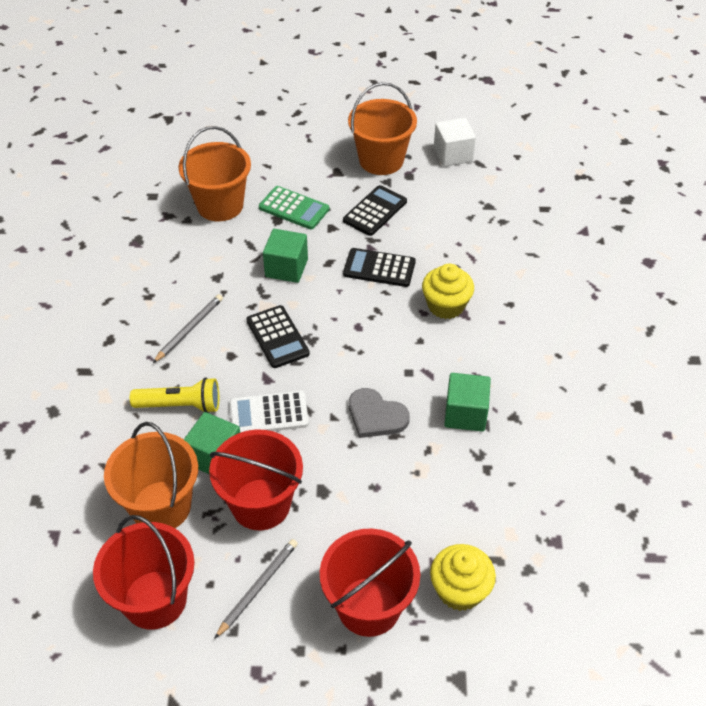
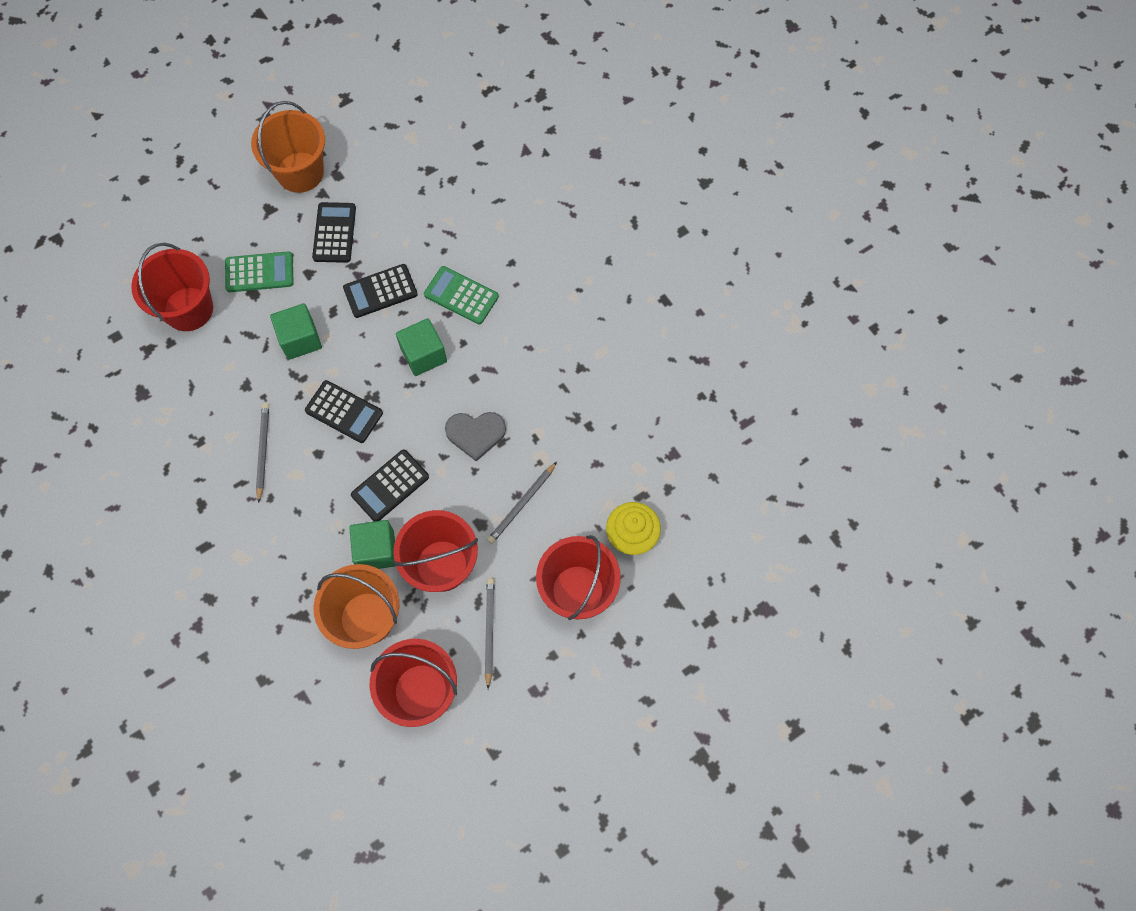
camera: 35 degrees left, 20 degrees up
(180, 405) = (312, 525): yellow flashlight -> none
(220, 205) = (188, 309): orange bucket -> red bucket
(269, 414) = (390, 486): white calculator -> black calculator
(373, 497) = (522, 504): none -> grey pencil
(446, 305) = (461, 295): yellow cupcake -> green calculator
(453, 154) = (361, 129): white cube -> none
(465, 414) = (542, 388): green cube -> green cube (423, 355)

